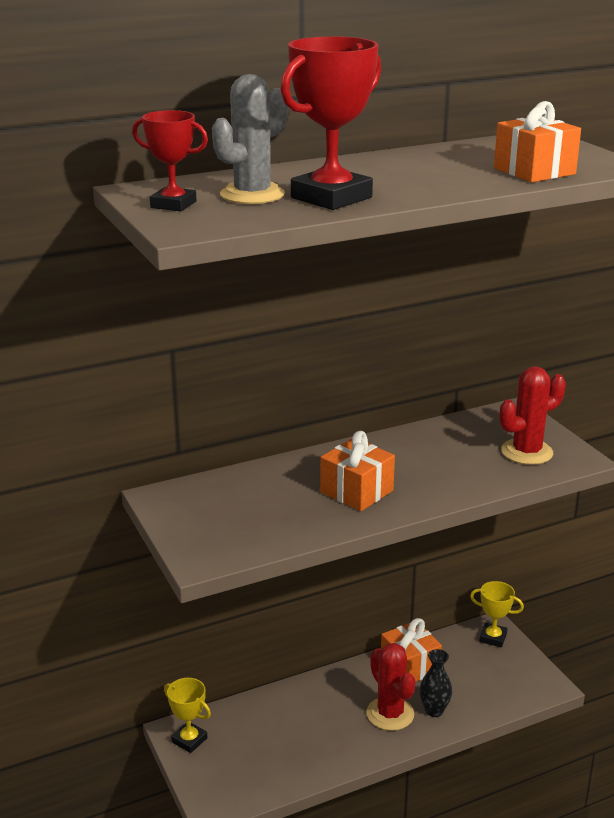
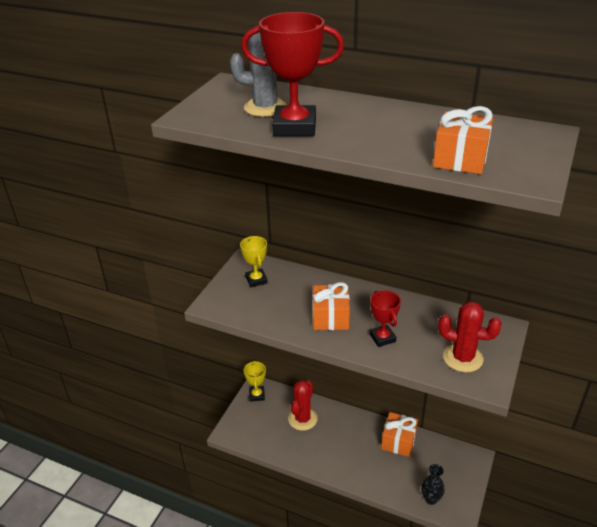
camera: 50 degrees right, 10 degrees up
(173, 205) = (218, 99): red trophy -> red trophy (382, 338)
(390, 714) = (355, 457): red cactus -> red cactus (302, 419)
(434, 710) = (378, 473): black vase -> black vase (431, 499)
(493, 638) = (466, 463): yellow trophy -> yellow trophy (256, 280)

